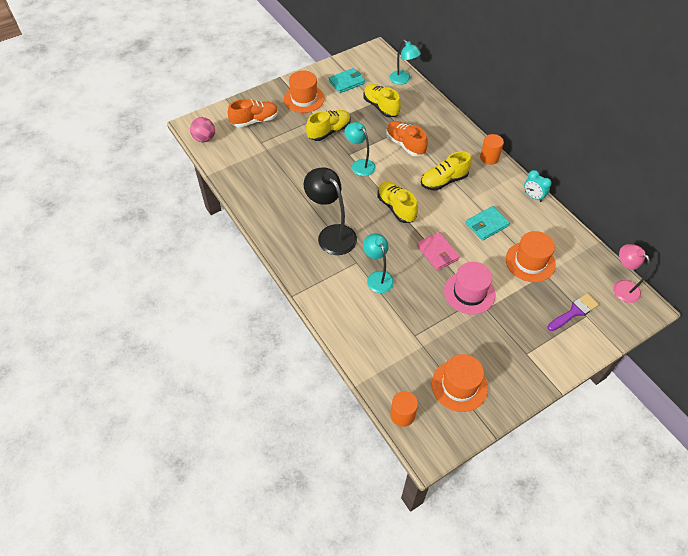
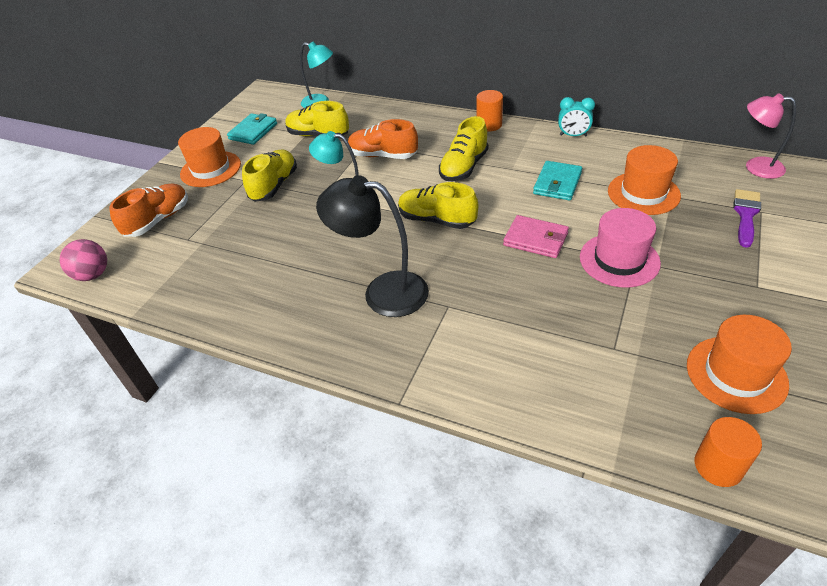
camera: 30 degrees left, 10 degrees down
(377, 277) = (493, 307): turquoise lamp -> none

